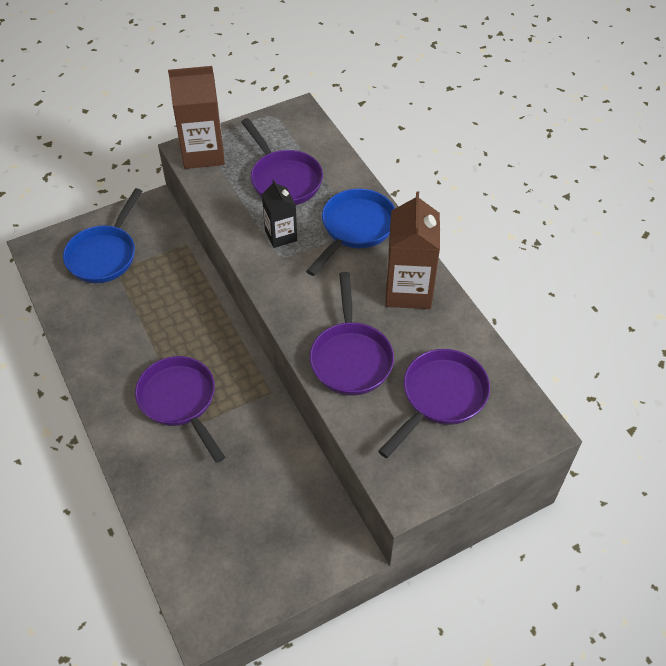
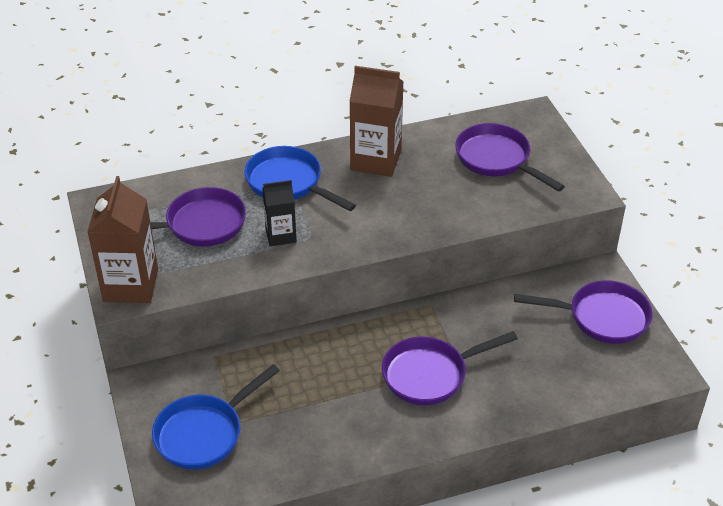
camera: 80 degrees left, 10 degrees down
(104, 254) = (204, 433): blue pan -> blue pan turned 105 degrees clockwise
(351, 357) = (445, 206): purple pan -> purple pan (602, 317)

